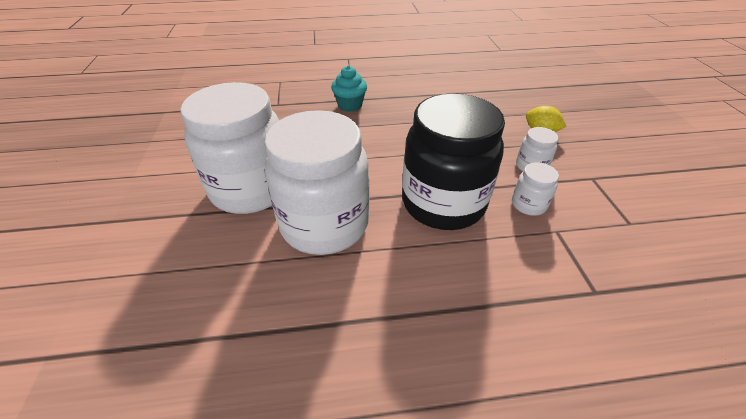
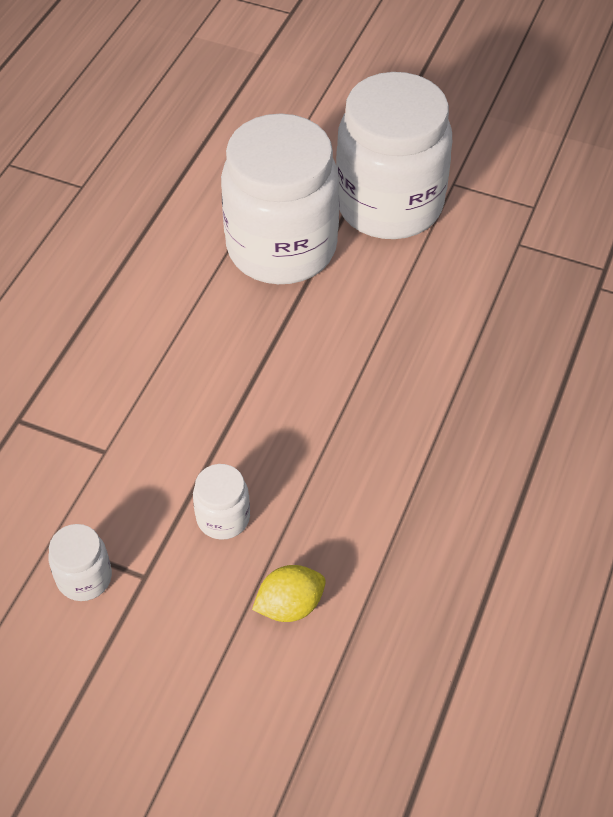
camera: 120 degrees right, 10 degrees up
(350, 105) = (541, 378): turquoise cupcake -> none
(443, 203) = (232, 369): black jar -> none
(528, 204) = (162, 455): white jar -> white jar (84, 578)

